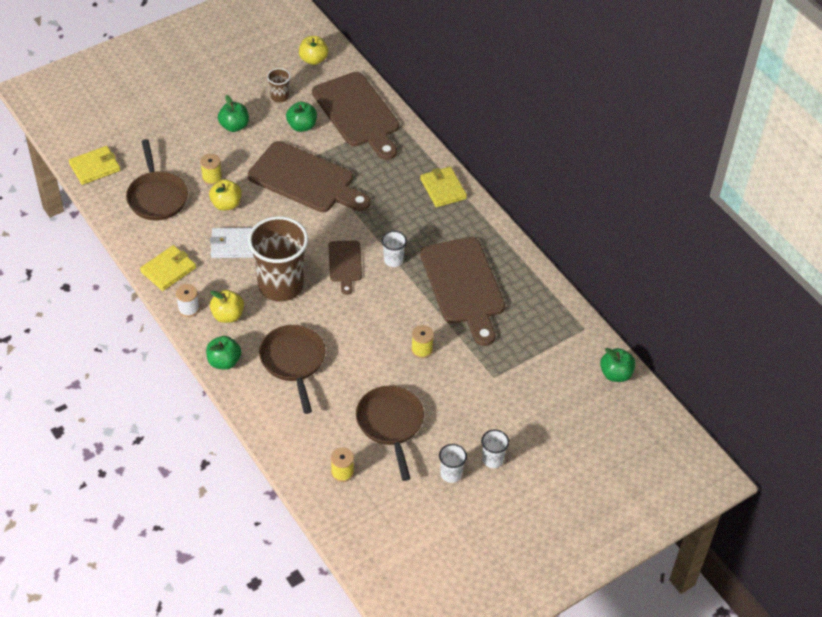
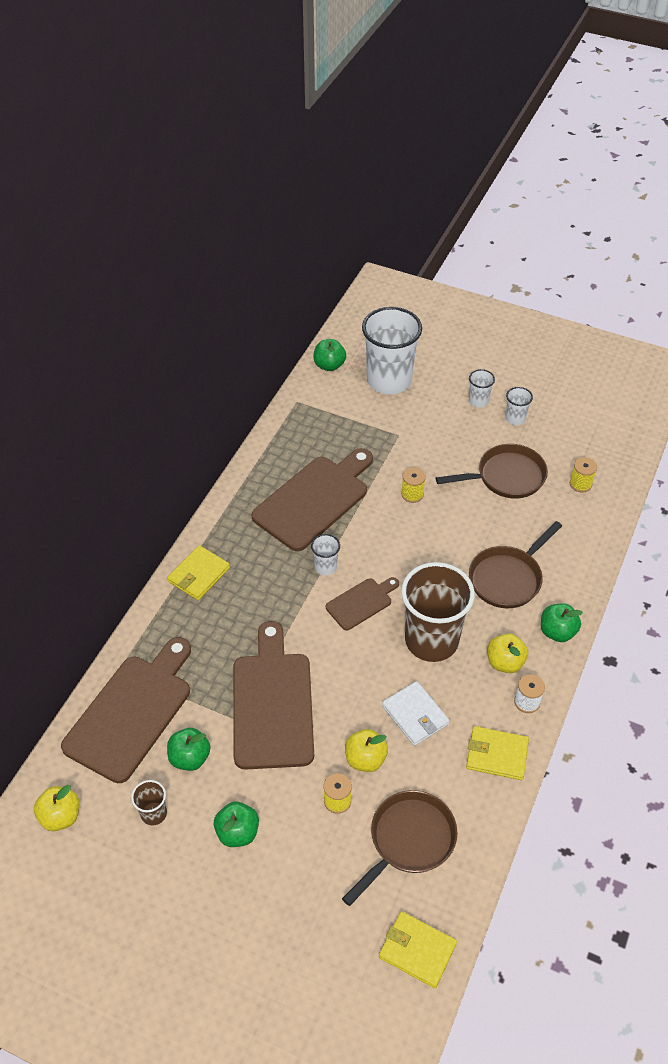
camera: 120 degrees left, 0 degrees up
(390, 424) = (506, 477): brown pan -> brown pan turned 150 degrees counterclockwise
(566, 407) = (389, 380): none -> white cup

